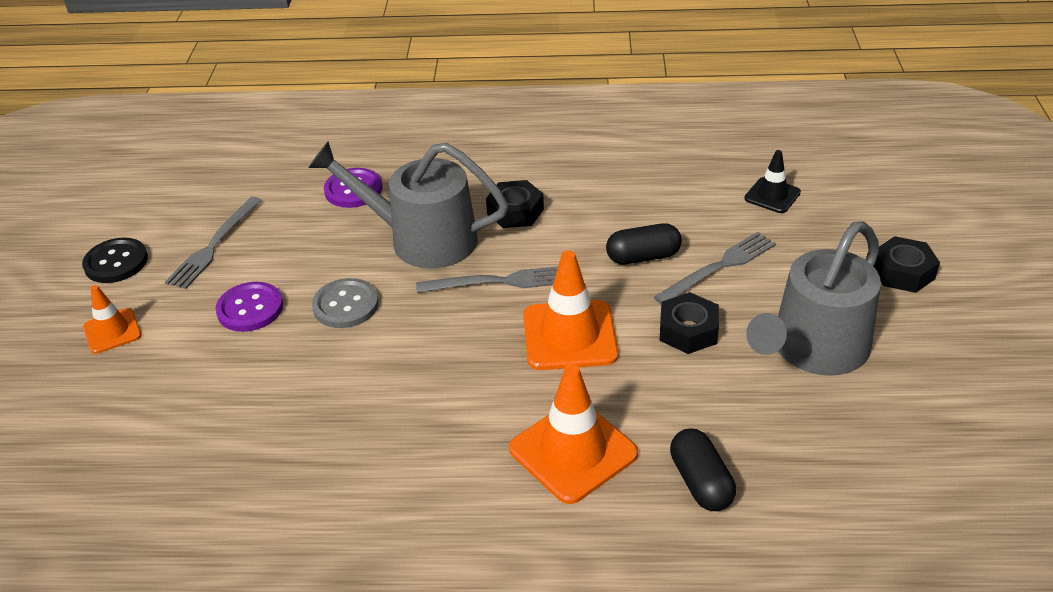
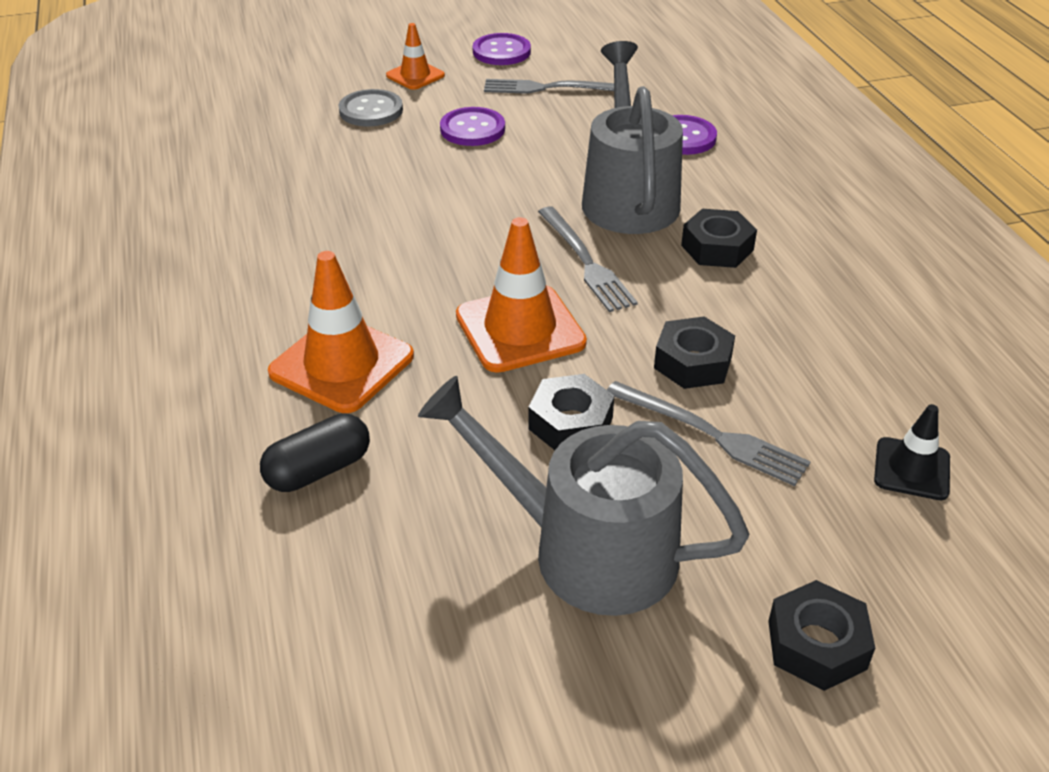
camera: 70 degrees right, 0 degrees up
(116, 262) = (501, 52): black button -> purple button
(346, 305) = (501, 177): grey button -> grey button (371, 110)
(643, 257) = (693, 362): black capsule -> black nut

